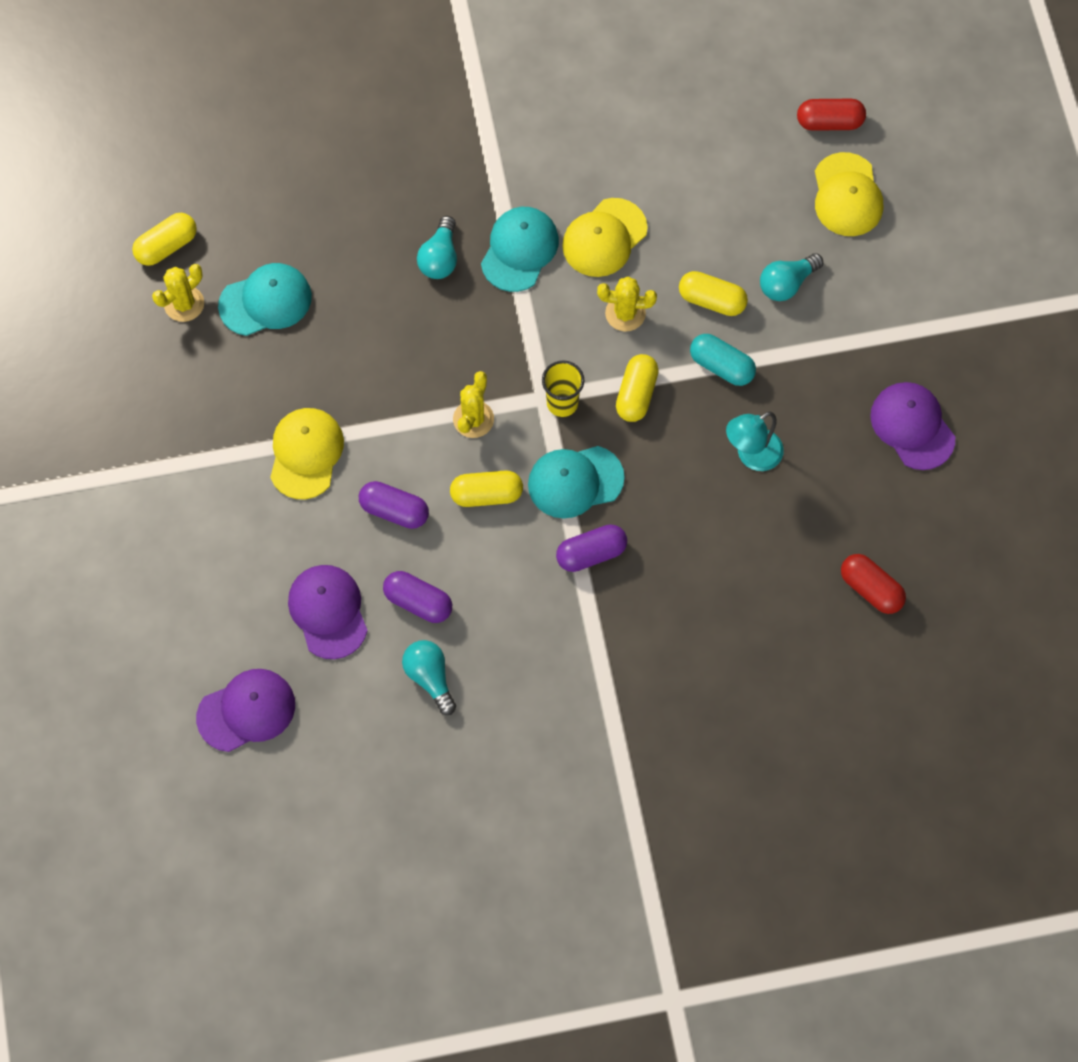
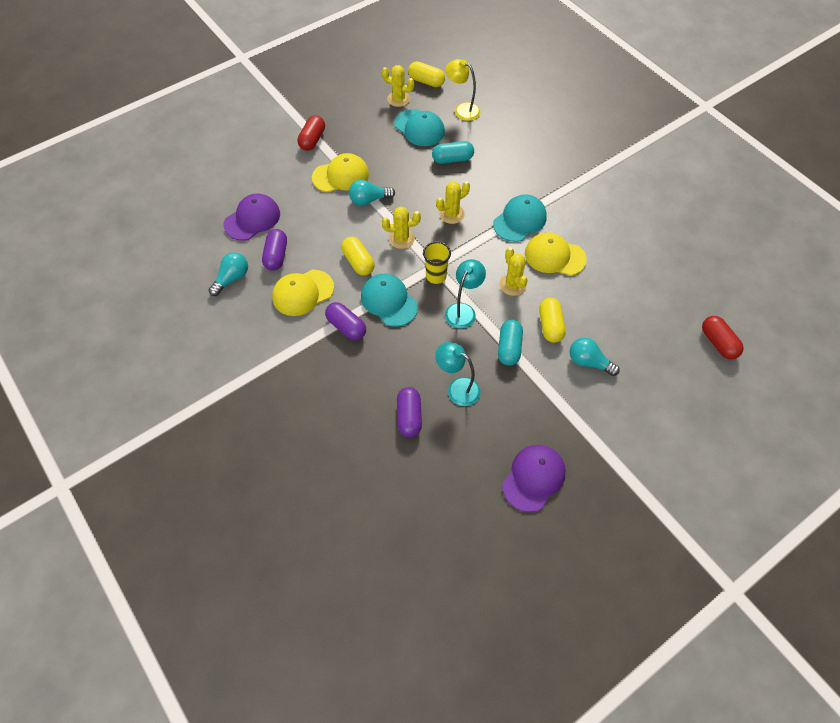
camera: 65 degrees right, 10 degrees down
(246, 710) = (180, 207): purple cap -> none
(260, 223) = (462, 110): none -> yellow lamp
(356, 284) = (452, 159): none -> turquoise capsule
(394, 510) = (327, 225): purple capsule -> purple capsule (409, 417)
(440, 258) = (491, 187): turquoise light bulb -> turquoise light bulb (369, 200)
(462, 333) = (451, 214): none -> yellow cactus
(519, 250) = (519, 220): turquoise cap -> turquoise cap turned 45 degrees counterclockwise
(636, 394) = (463, 310): yellow capsule -> turquoise lamp
(847, 195) = (674, 373): yellow cap -> yellow cap (303, 293)
(870, 589) = (399, 497): red capsule -> red capsule (312, 140)

